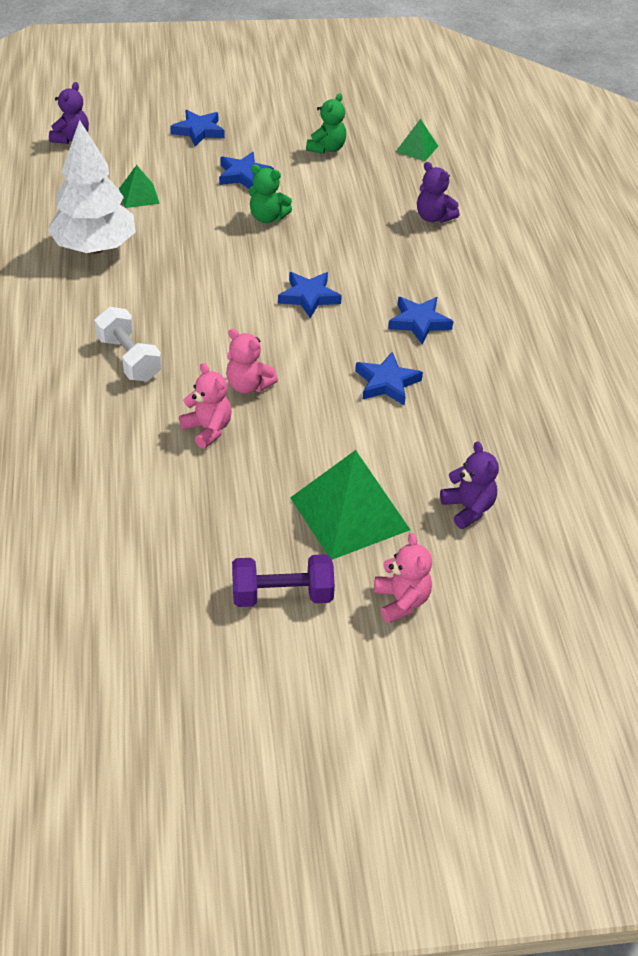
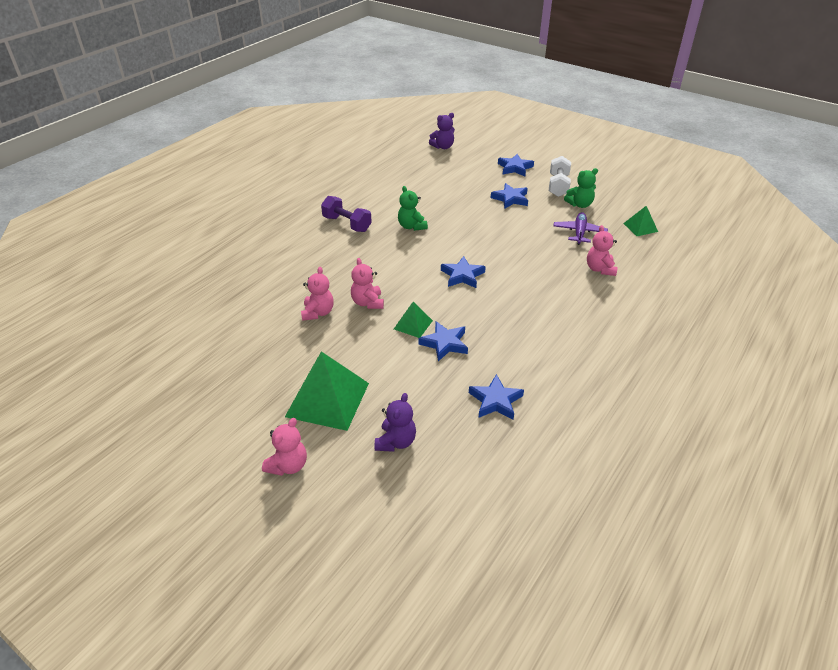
camera: 45 degrees right, 5 degrees down
(95, 247) = (385, 200): white tree -> none
(129, 359) = (329, 259): white dumbbell -> white dumbbell (558, 186)
(139, 195) = (440, 186): green pyramid -> green pyramid (413, 324)
(267, 217) = (495, 225): green teddy bear -> green teddy bear (412, 226)
(282, 595) = (237, 417): purple dumbbell -> purple dumbbell (347, 224)
(366, 184) = (579, 233): none -> purple plane
(419, 322) = (510, 321): blue star -> blue star (495, 401)
(433, 217) = (600, 269): purple teddy bear -> pink teddy bear

